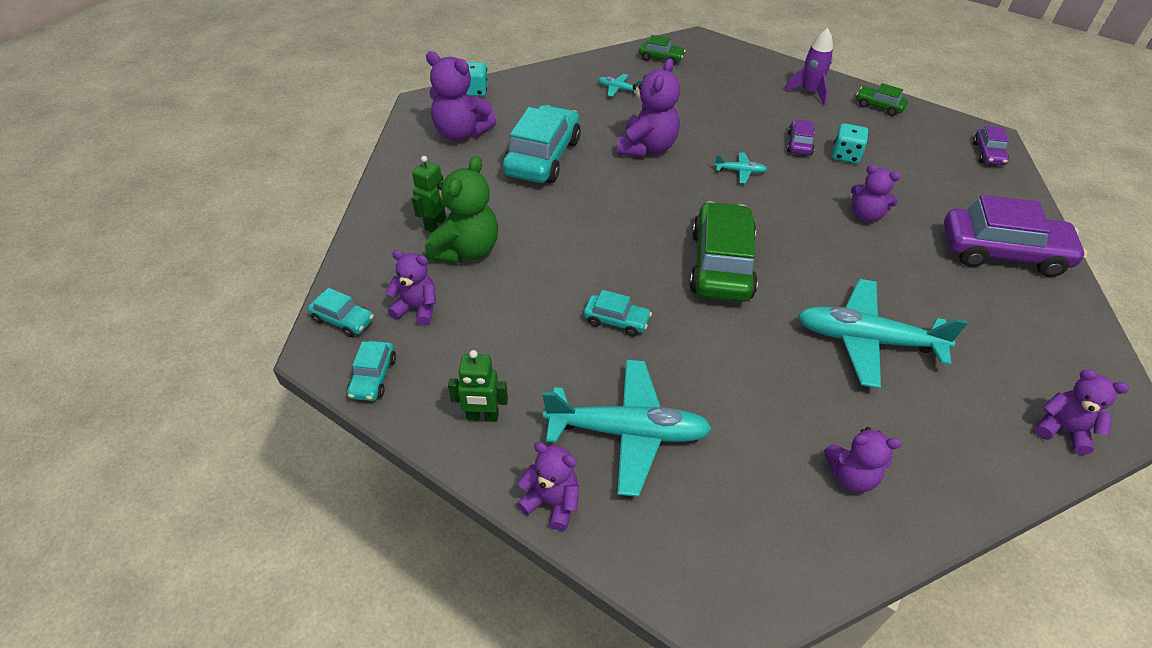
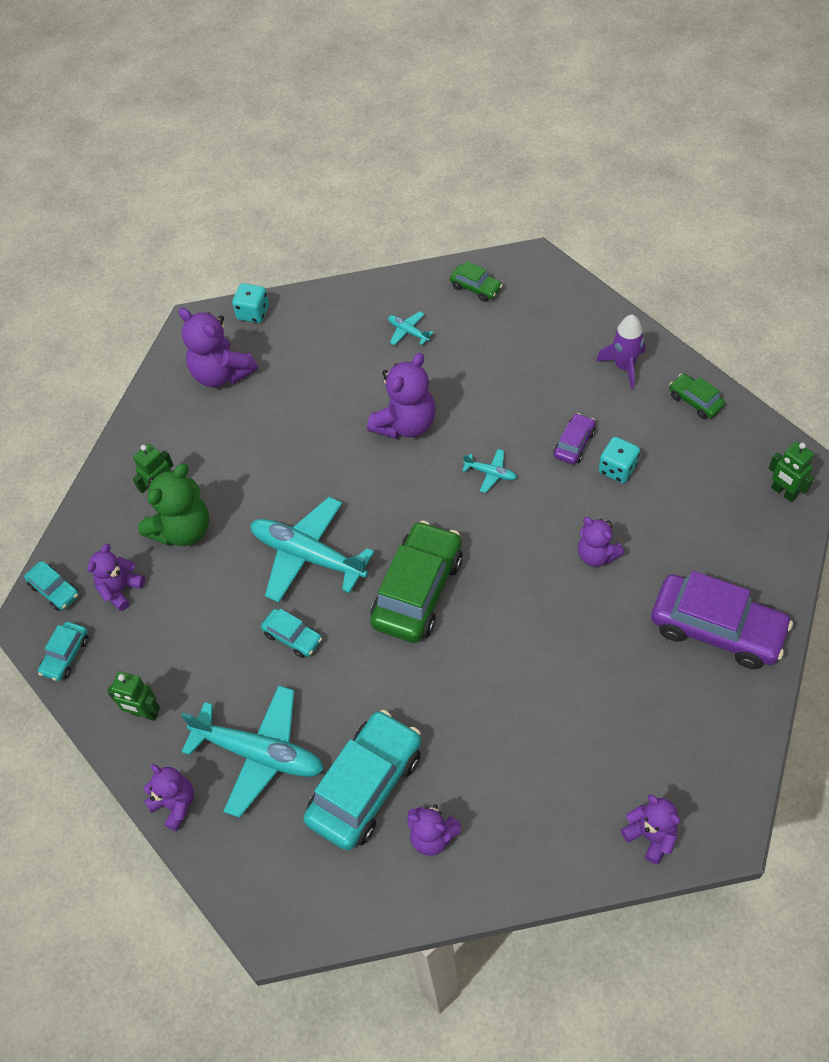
camera: 20 degrees right, 10 degrees up
(417, 308) = (120, 589): purple teddy bear -> purple teddy bear turned 90 degrees counterclockwise
(543, 157) = (293, 421): turquoise car -> turquoise car (365, 786)
(866, 340) = (517, 704): turquoise plane -> turquoise plane (307, 556)
(988, 154) = (783, 492): purple car -> green robot

